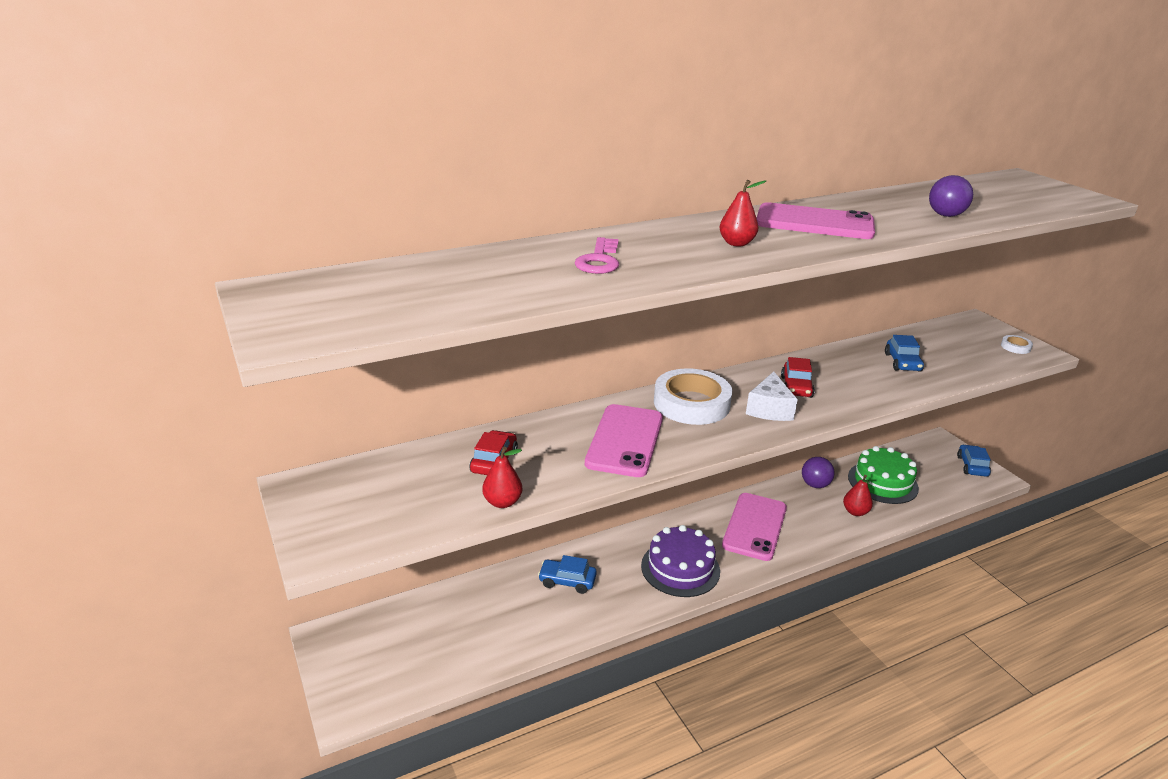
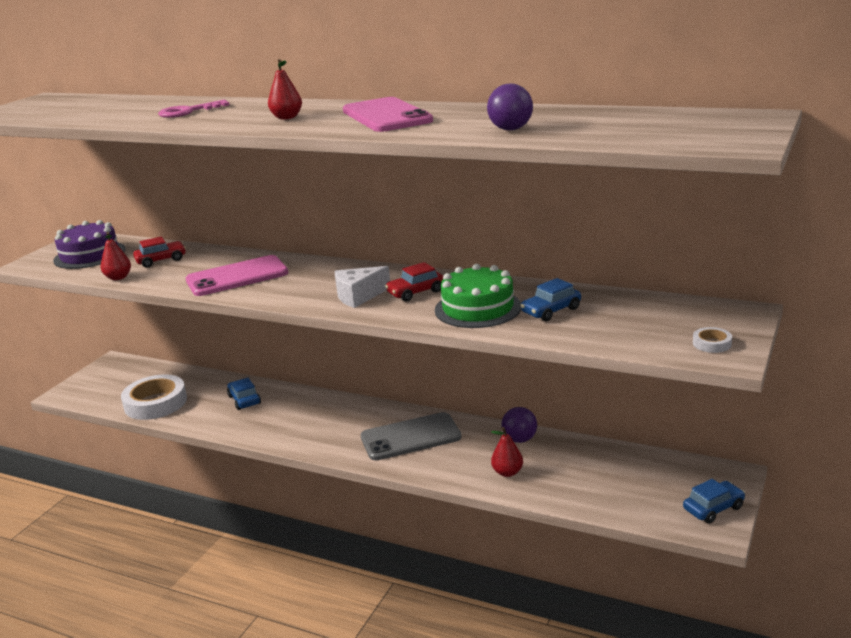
camera: 55 degrees right, 5 degrees down
(680, 568) = (312, 430): purple cake -> purple cake (89, 255)
(691, 403) = (324, 274): white tape -> white tape (155, 403)
(755, 526) = (410, 437): pink phone -> grey phone
(882, 482) = (584, 469): green cake -> green cake (478, 308)

